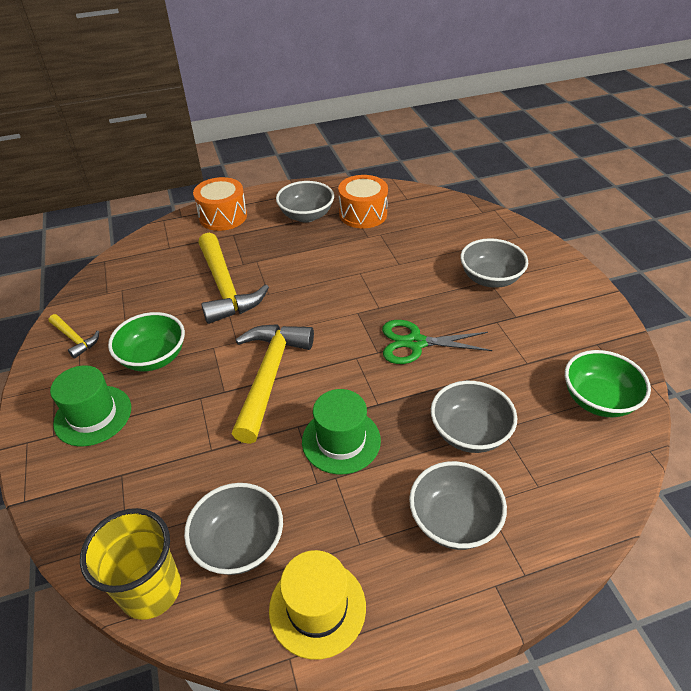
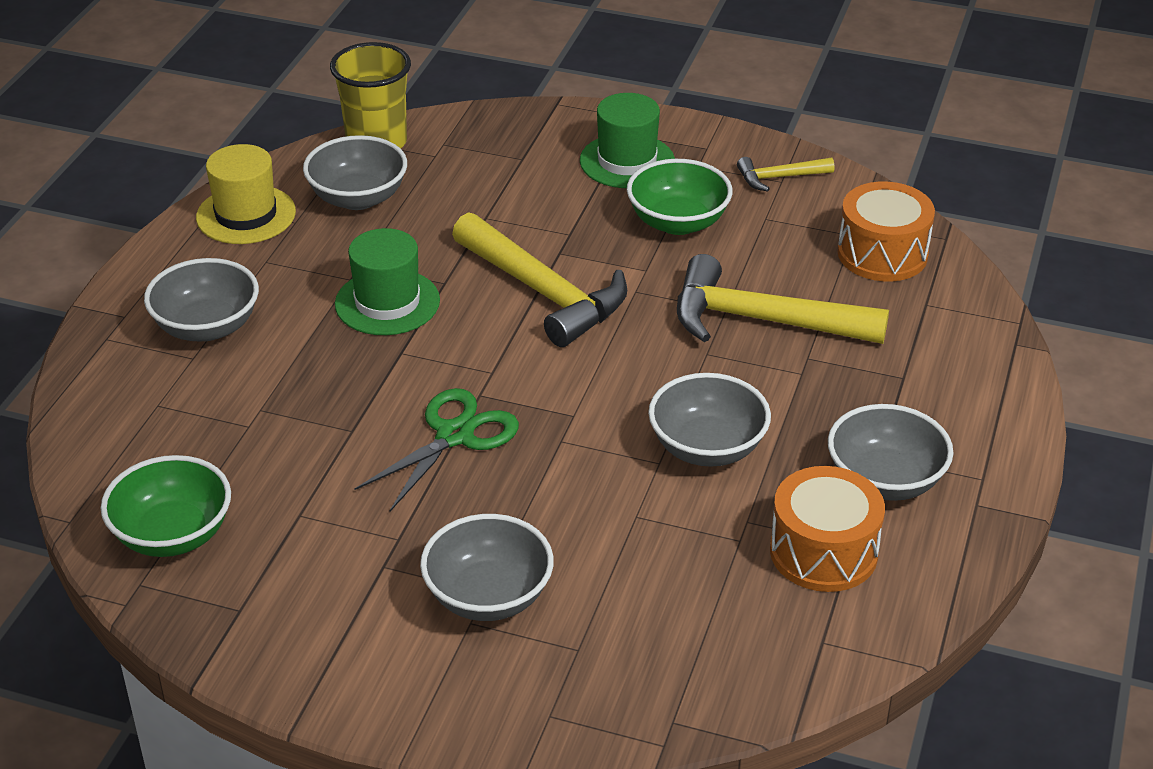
camera: 125 degrees right, 5 degrees down
(223, 216) = (972, 386): orange drum -> orange drum (882, 254)
(469, 432) = (276, 397): grey bowl -> grey bowl (707, 447)

